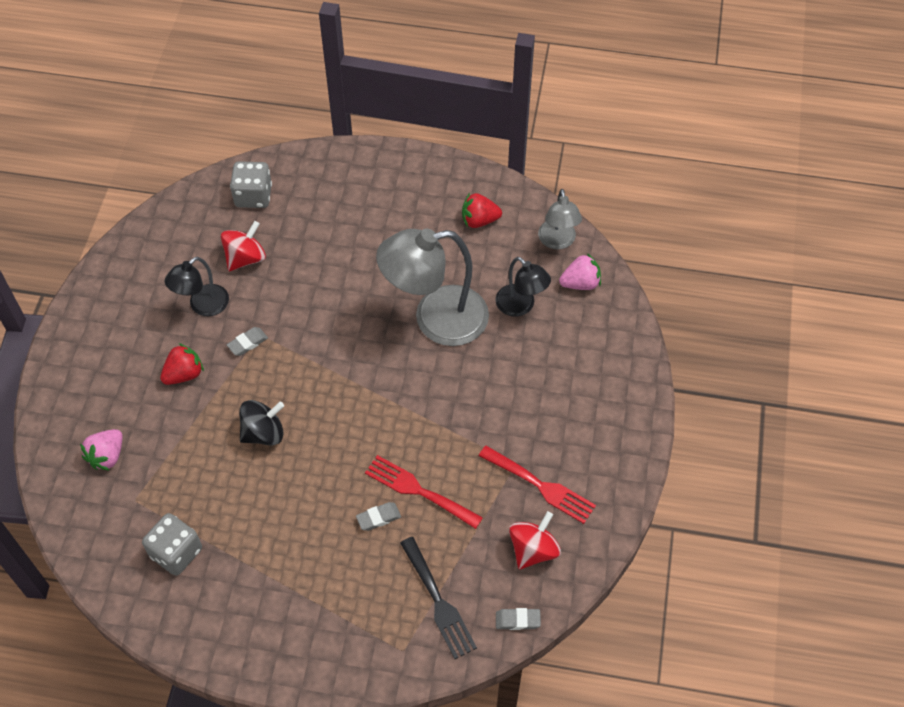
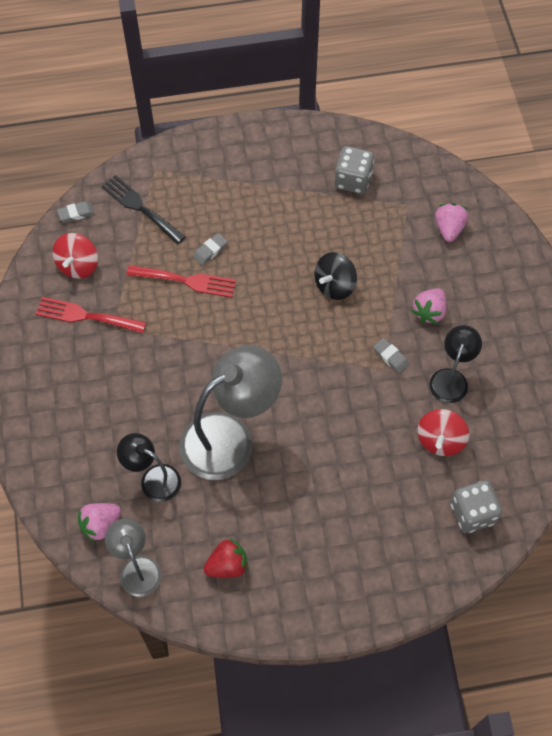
camera: 160 degrees right, 5 degrees up
(184, 374) = (429, 312): red strawberry -> pink strawberry
(247, 343) = (390, 357): grey eraser -> grey eraser turned 75 degrees counterclockwise

